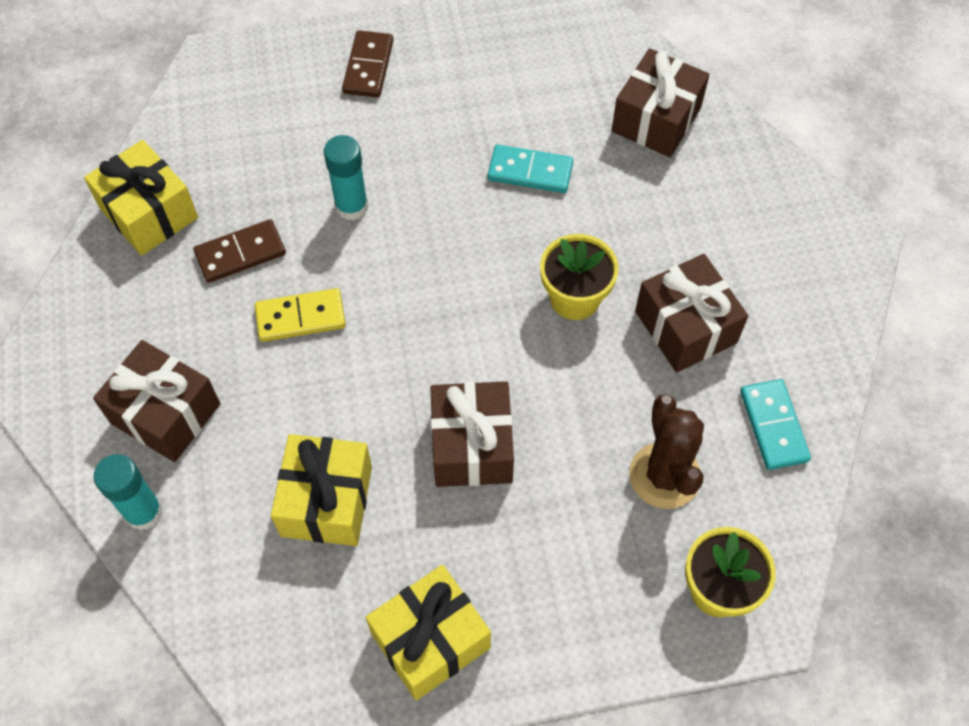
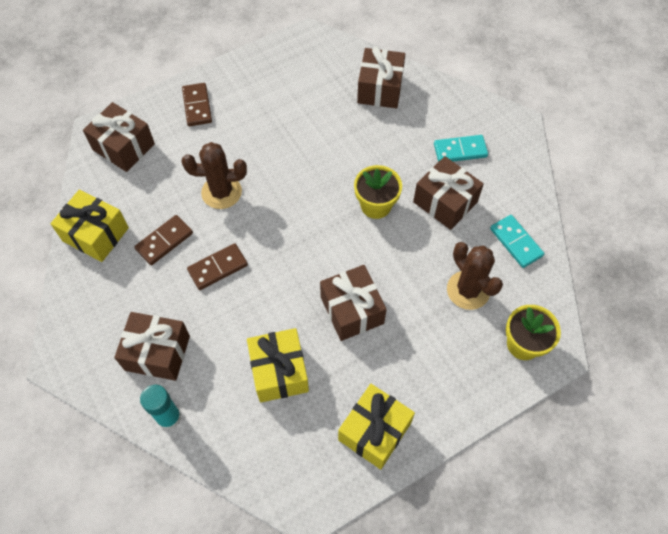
camera: 20 degrees left, 0 degrees up
(238, 97) = (123, 147): none -> brown gift
(300, 317) = (218, 268): yellow domino -> brown domino
(351, 206) = (221, 192): turquoise glue stick -> brown cactus
(530, 172) = (320, 140): turquoise domino -> turquoise domino (460, 150)

